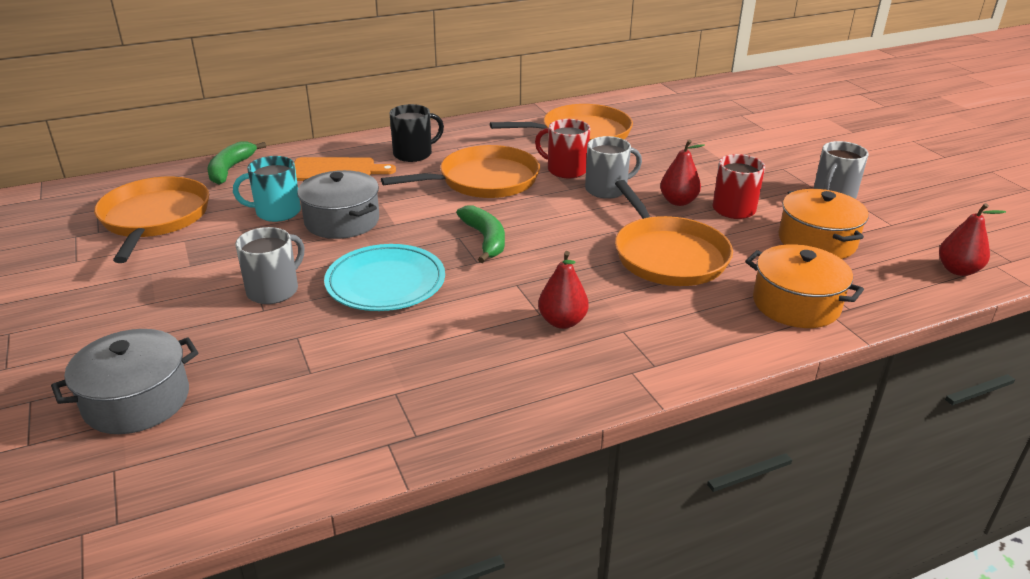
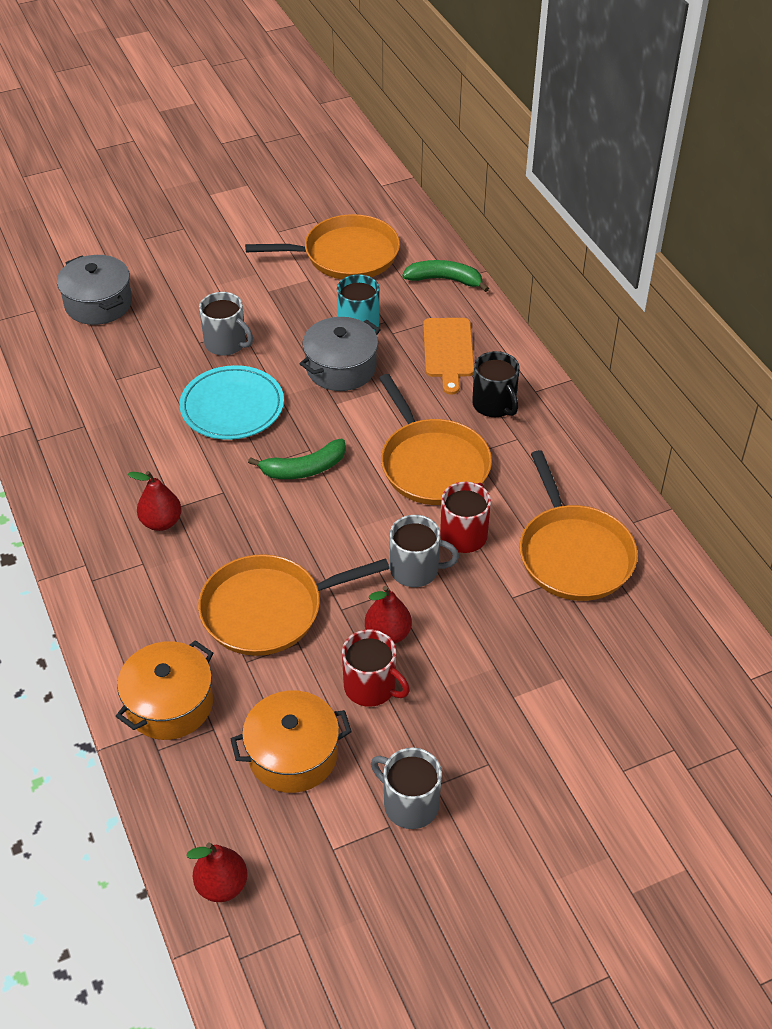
camera: 90 degrees right, 15 degrees up
(607, 189) = (416, 570): grey mug -> grey mug turned 60 degrees counterclockwise

